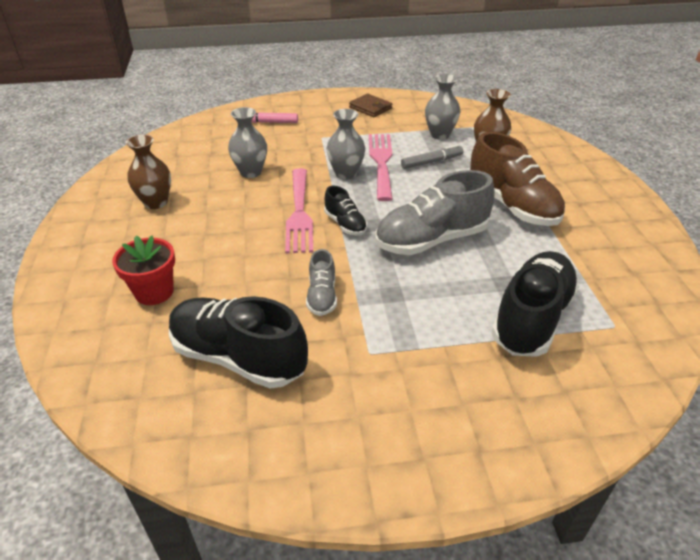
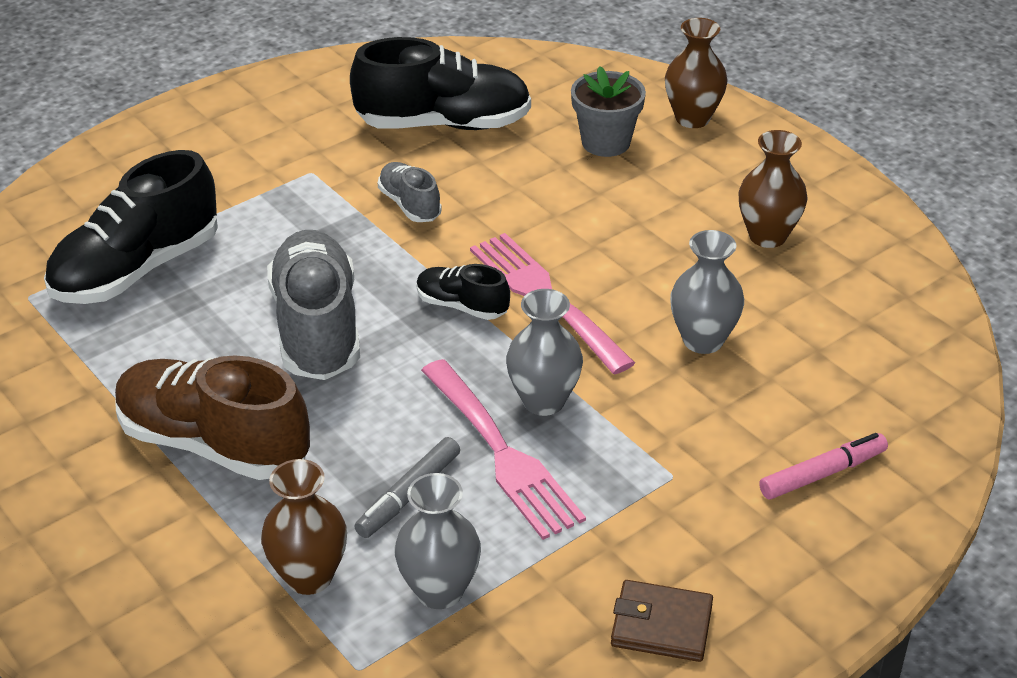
camera: 150 degrees right, 0 degrees up
(80, 287) = (692, 118): none -> brown vase
(154, 292) = (606, 142): red flower pot -> grey flower pot
(431, 240) = (317, 328): grey shoe -> grey shoe turned 45 degrees counterclockwise
(531, 318) = (137, 269): black shoe -> black shoe turned 45 degrees clockwise

